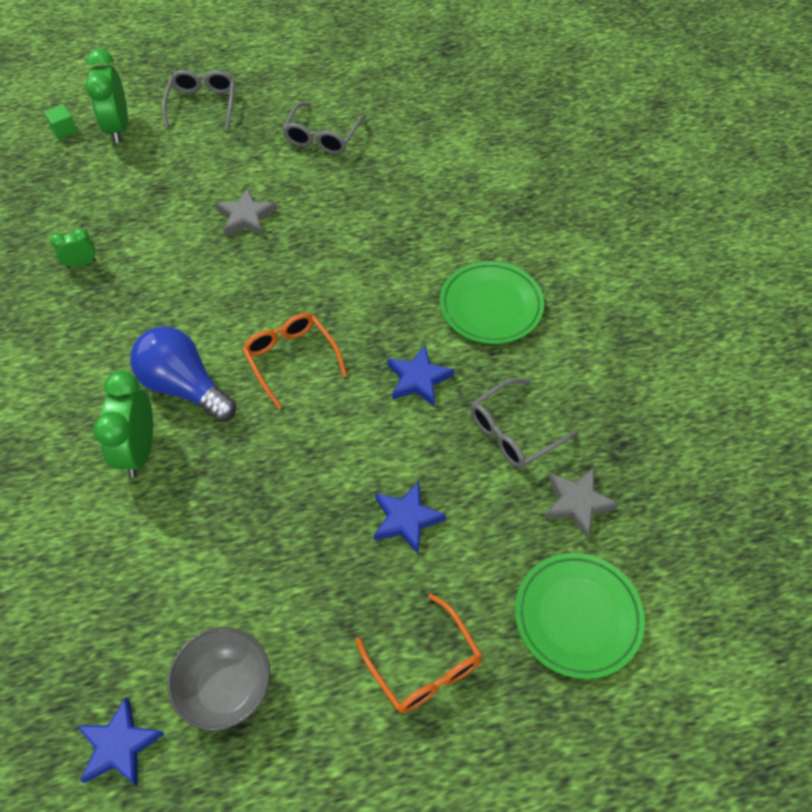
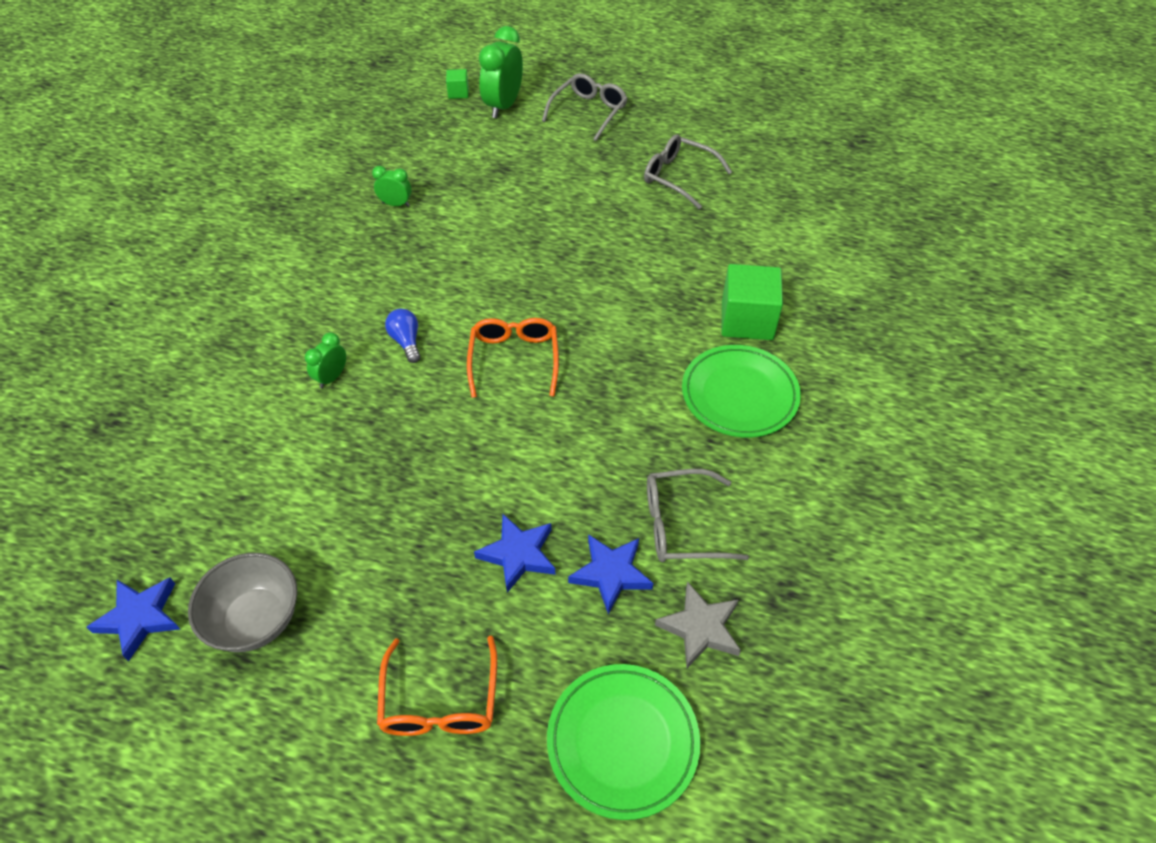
camera: 30 degrees right, 5 degrees down
(139, 450) = (332, 377): green clock -> green clock, size x0.53
(184, 387) = (406, 341): blue light bulb -> blue light bulb, size x0.49
(246, 217) = (560, 220): grey star -> none
(322, 137) = (679, 177): grey glasses -> grey glasses turned 75 degrees clockwise
(418, 379) = (620, 430): blue star -> blue star (611, 573)
(457, 241) = (747, 320): none -> green cube

